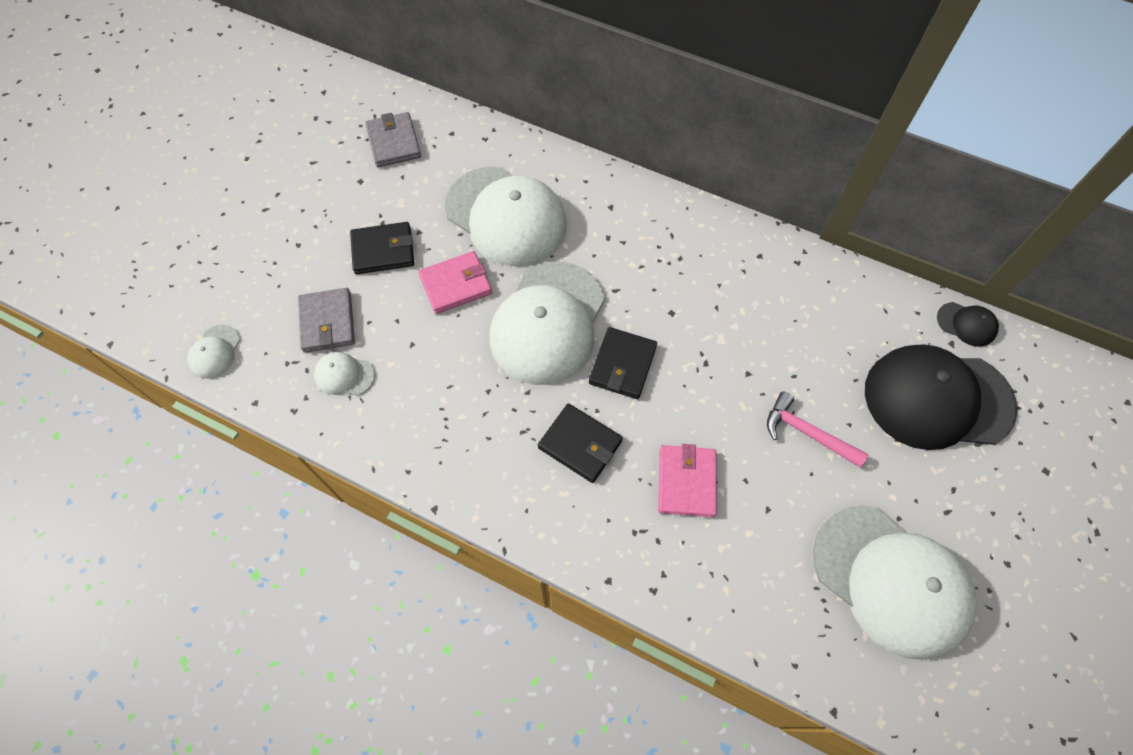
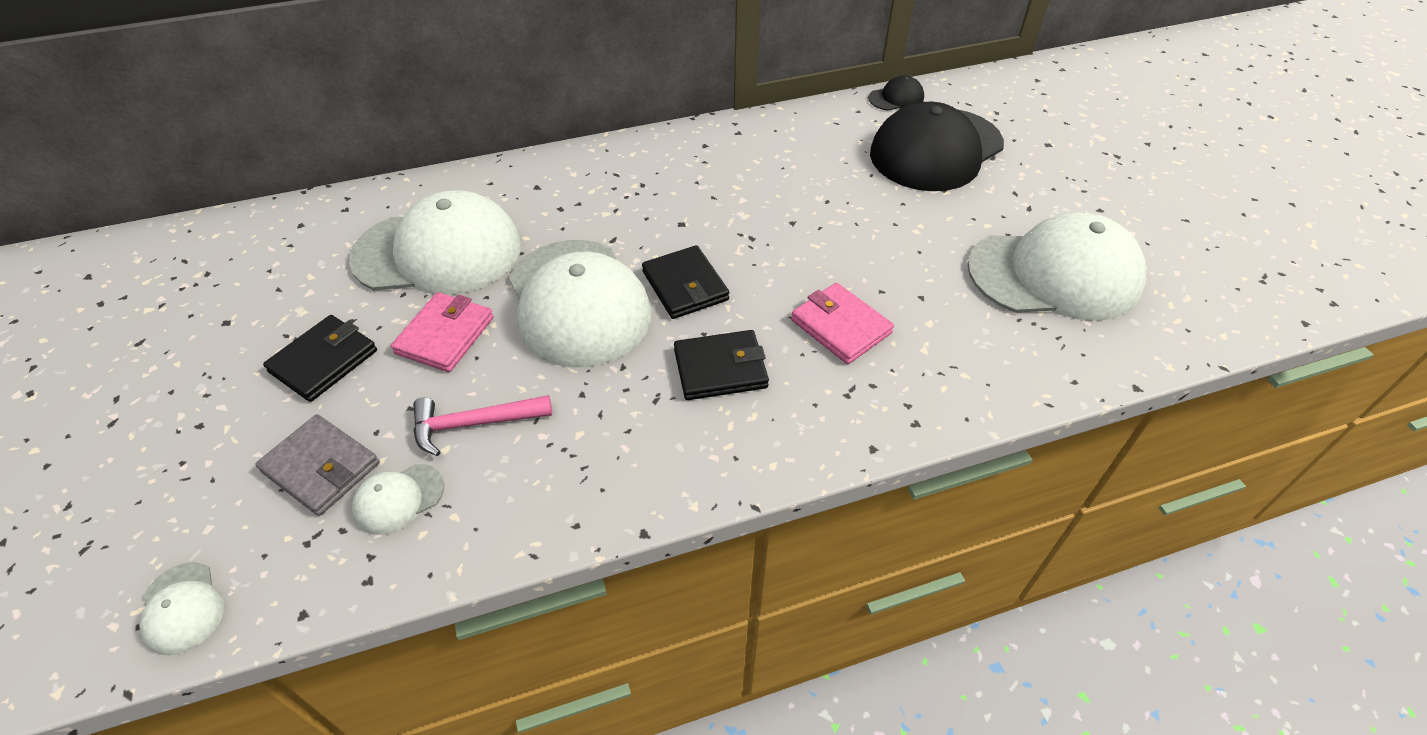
camera: 45 degrees left, 15 degrees down
(394, 142) = (235, 268): grey wallet -> none
(807, 433) = (883, 228): pink hammer -> pink hammer (474, 424)

